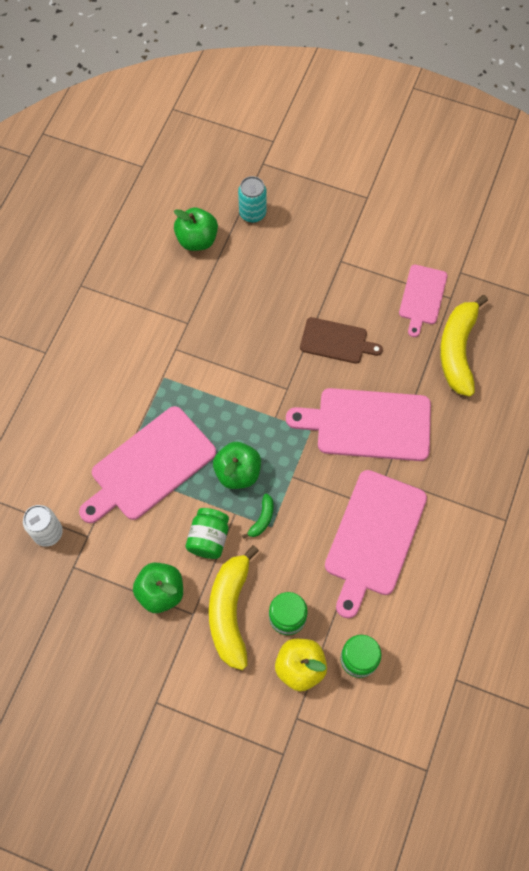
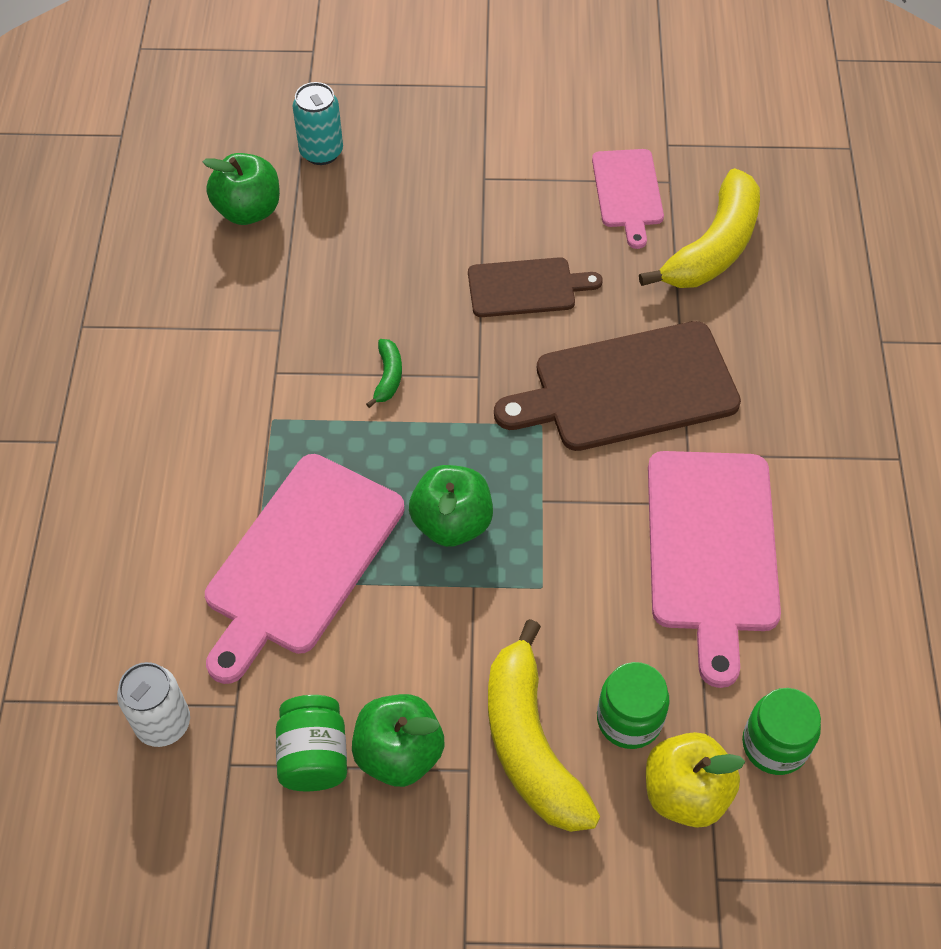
camera: 20 degrees left, 10 degrees down
(209, 538) = (446, 639): green jar -> green jar (314, 755)
(262, 519) = (522, 580): green banana -> green banana (388, 377)
(368, 424) = (627, 389): pink cutting board -> brown cutting board
(457, 350) = (713, 247): yellow banana -> yellow banana turned 135 degrees counterclockwise

